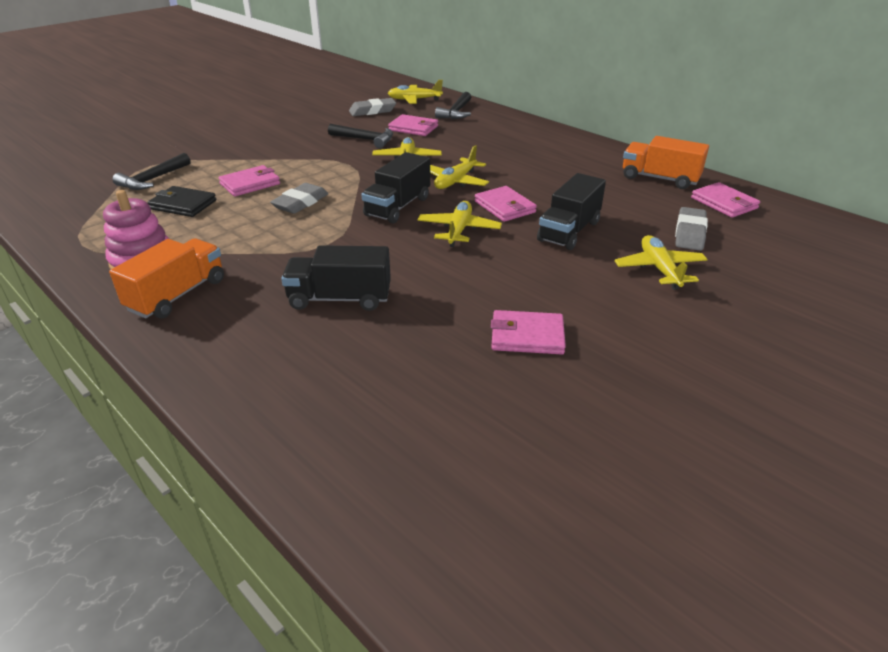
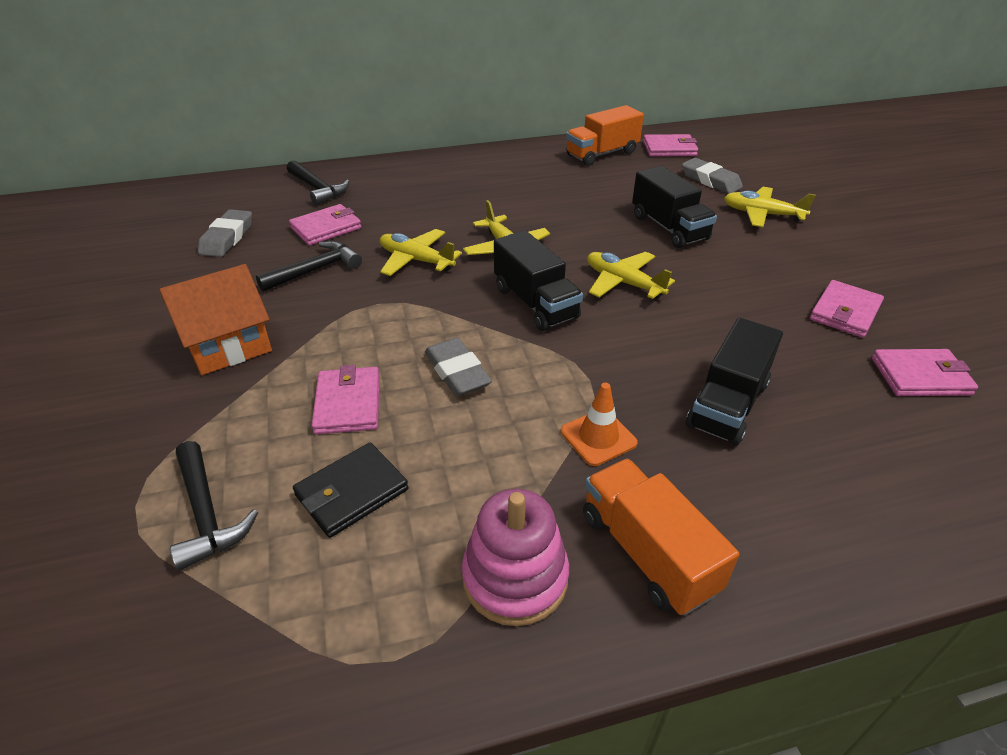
camera: 60 degrees left, 5 degrees up
(270, 259) = (598, 437): none -> orange traffic cone
(276, 143) = (228, 345): none -> orange house
(414, 100) = (236, 200): yellow plane -> none
(504, 207) = (592, 241): pink wallet -> pink wallet (920, 376)

